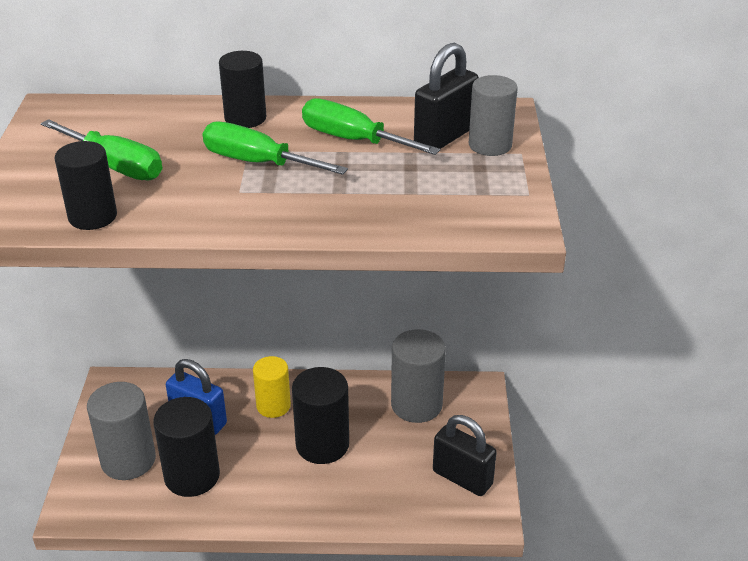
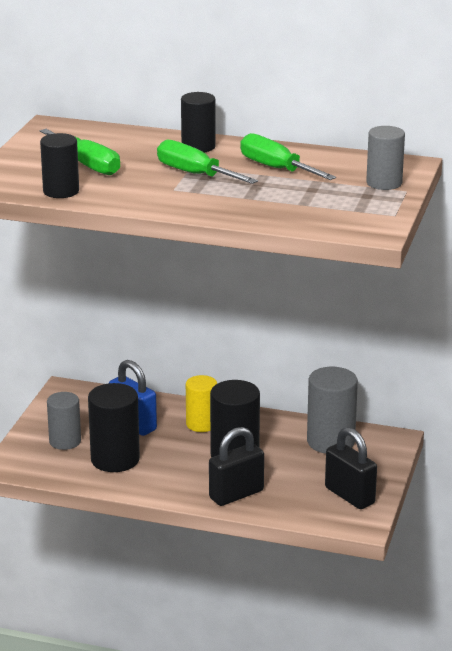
camera: 15 degrees right, 10 degrees down
(128, 460) = (65, 441): grey cylinder -> grey cylinder, size x0.66
(444, 137) = (350, 174): black padlock -> black padlock (236, 494)

